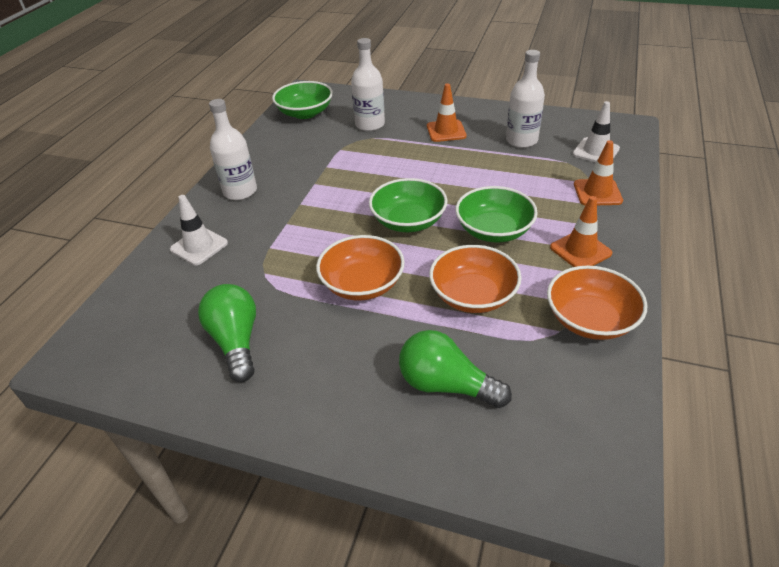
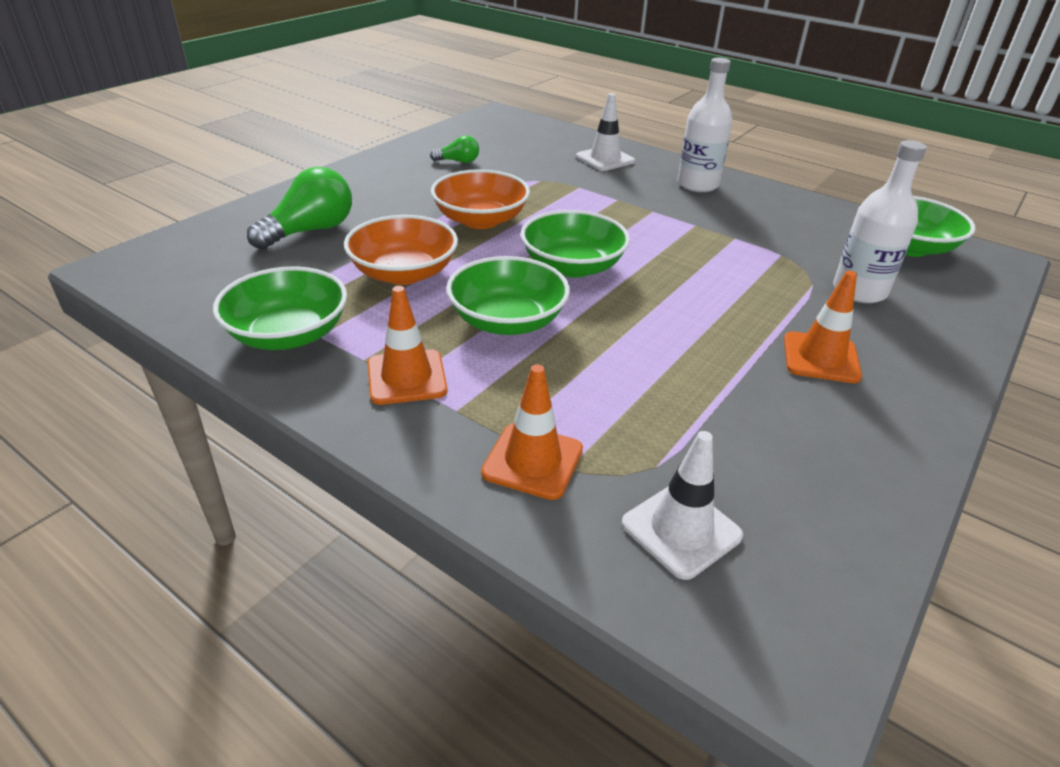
camera: 105 degrees right, 5 degrees down
(236, 341) = (458, 161): green light bulb -> green light bulb, size x0.53
(521, 140) = (761, 437): white bottle -> none
(590, 319) = (288, 334): orange bowl -> green bowl

